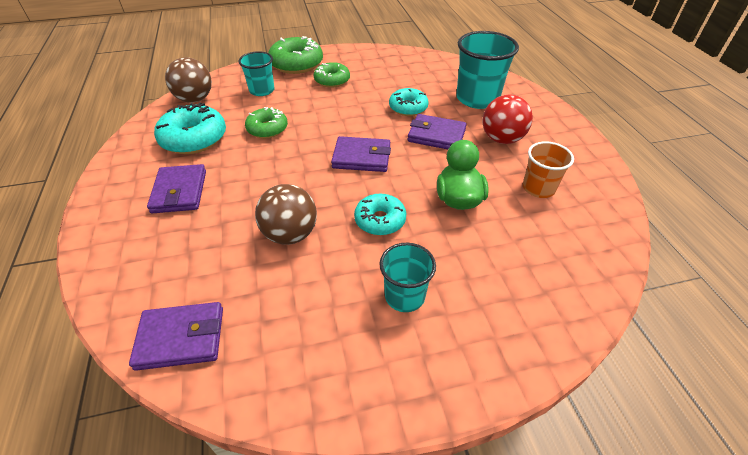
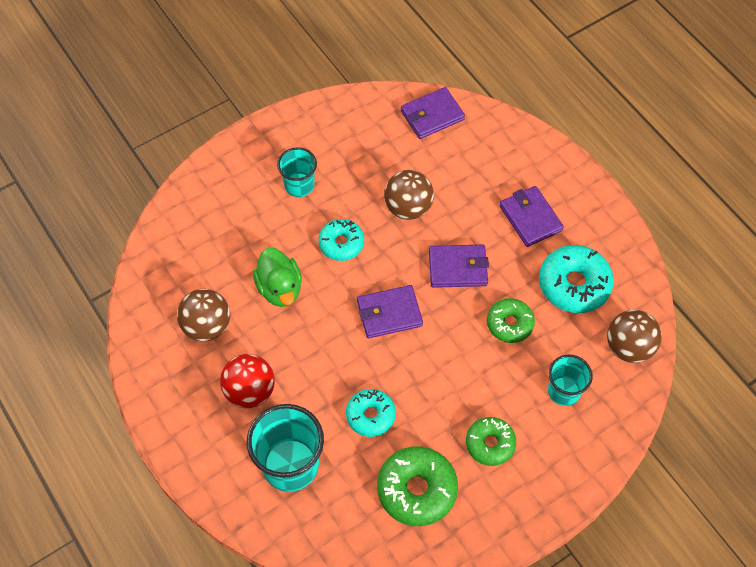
camera: 160 degrees right, 15 degrees up
(296, 64) = (560, 469): green donut -> green donut (417, 489)
(436, 135) = (323, 374): purple wallet -> purple wallet (458, 268)
(538, 188) = (207, 326): orange cup -> brown ball

